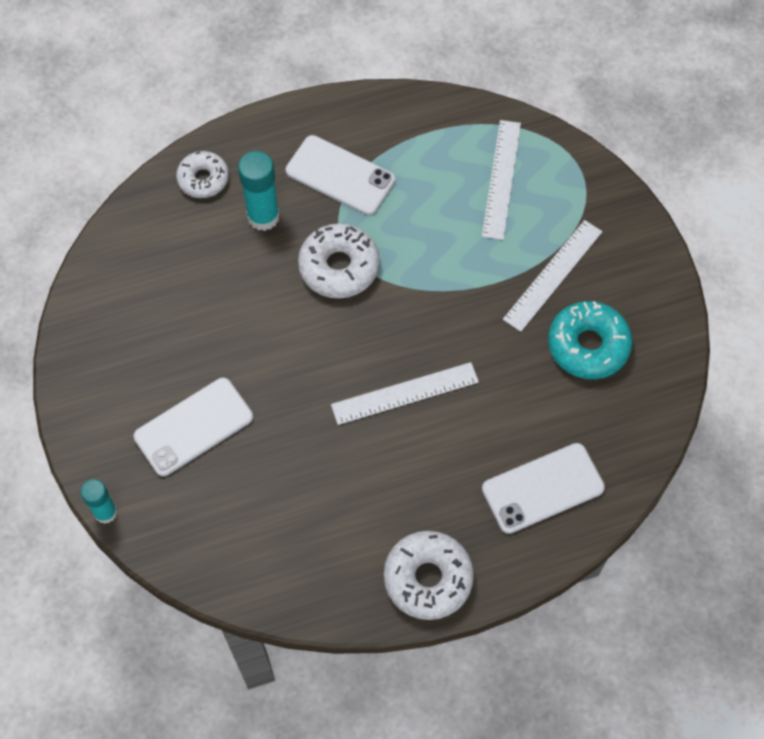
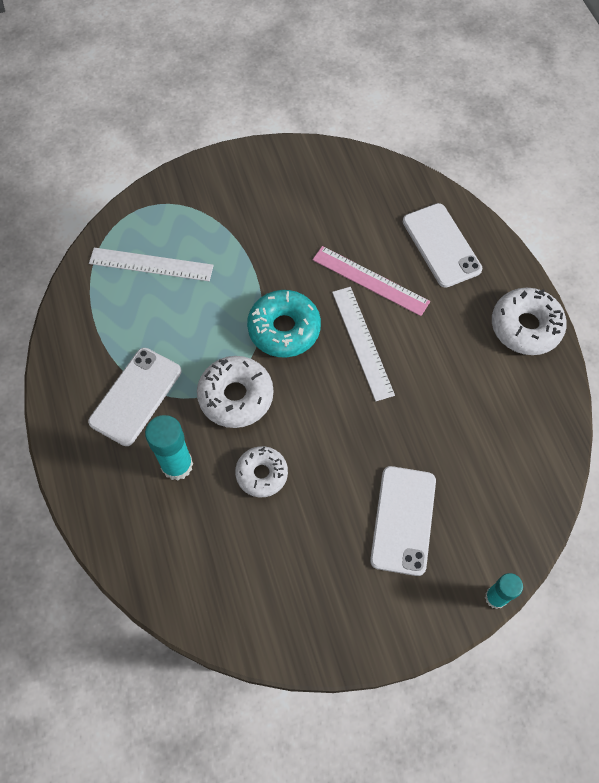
camera: 90 degrees left, 0 degrees up
(193, 427) = (403, 520): white phone -> white phone turned 45 degrees clockwise
(203, 179) = (128, 525): white donut -> white donut (262, 474)
(488, 404) = (370, 280): none -> pink ruler
(553, 275) = (249, 230): white ruler -> none
(588, 345) = (315, 209): turquoise donut -> turquoise donut (284, 329)

